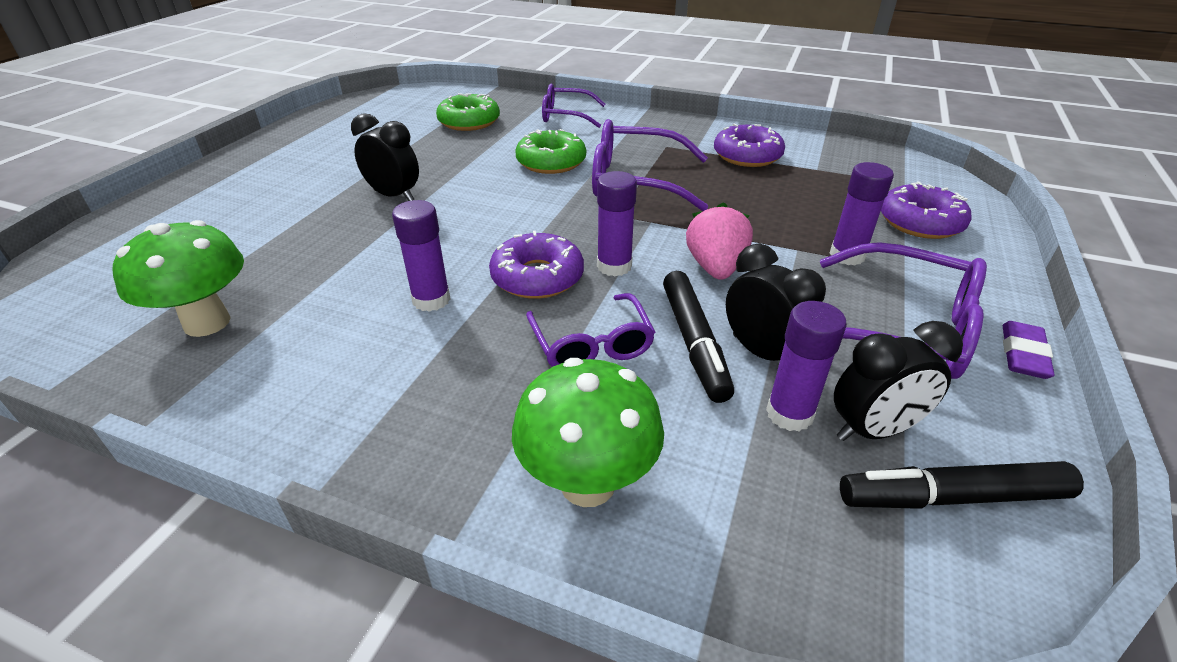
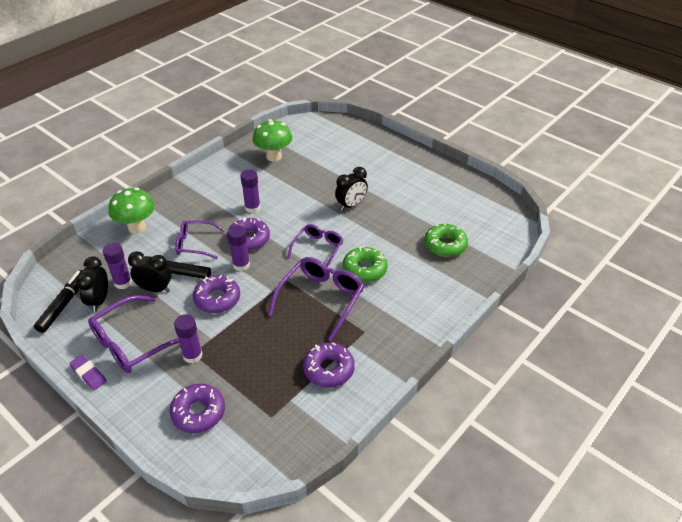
camera: 110 degrees right, 5 degrees up
(566, 115) = (440, 295): purple glasses -> purple glasses (318, 249)
(715, 268) = (217, 299): pink strawberry -> purple donut
(761, 353) = (155, 289): black clock -> black clock turned 150 degrees counterclockwise

